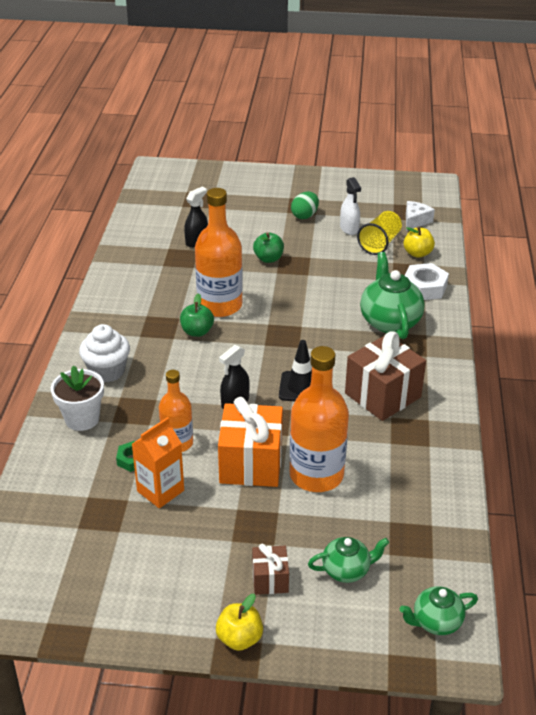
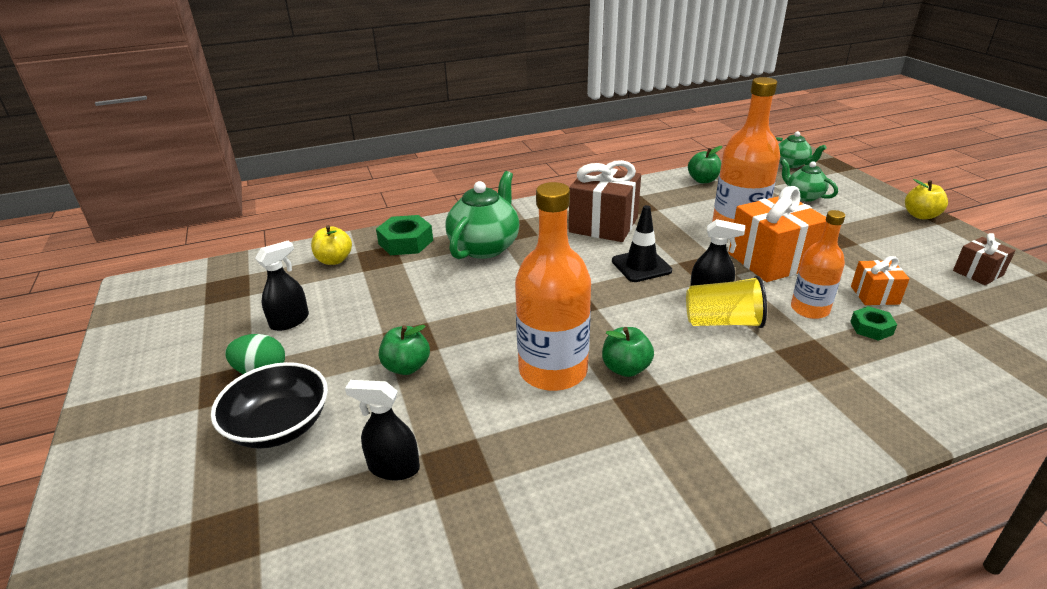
camera: 115 degrees left, 5 degrees down
(82, 419) = (882, 394): white flower pot -> none
(107, 371) = (786, 415): white cupcake -> none
(160, 491) = (874, 295): orange carton -> orange gift
(255, 217) = (279, 425): none -> black bowl
(270, 579) = (860, 219): brown gift -> brown gift (978, 273)
(349, 229) = (290, 321): white spray bottle -> black spray bottle
(380, 243) = (321, 289): yellow cup -> yellow cup (722, 322)
(389, 321) = (485, 247): green teapot -> green teapot turned 150 degrees clockwise
(415, 221) = (252, 277): white cheese -> none
(424, 287) = (405, 242): white nut -> green nut
(437, 511) = (703, 180): none -> green apple

